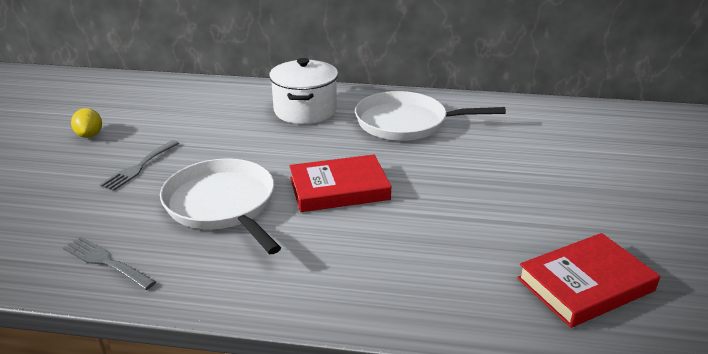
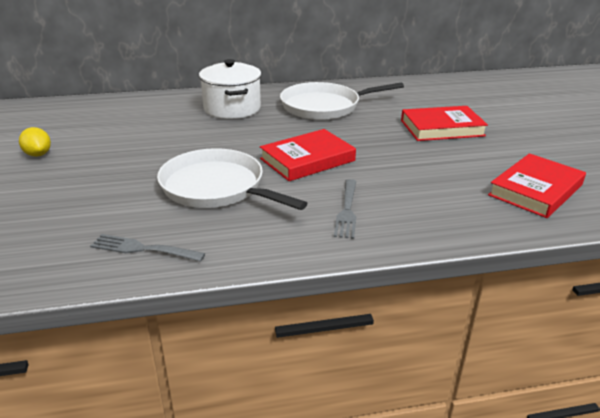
camera: 20 degrees left, 0 degrees up
(139, 167) = (112, 171): grey fork -> grey fork (347, 210)
(526, 174) = (442, 128): none -> red book

